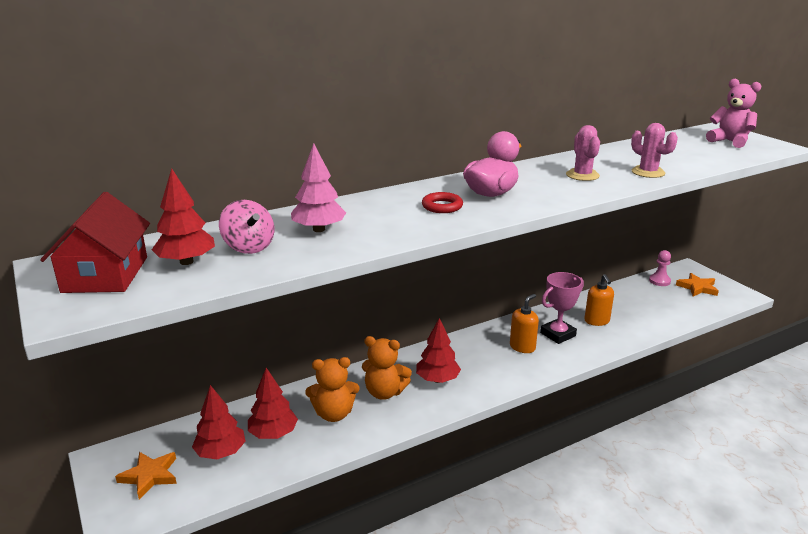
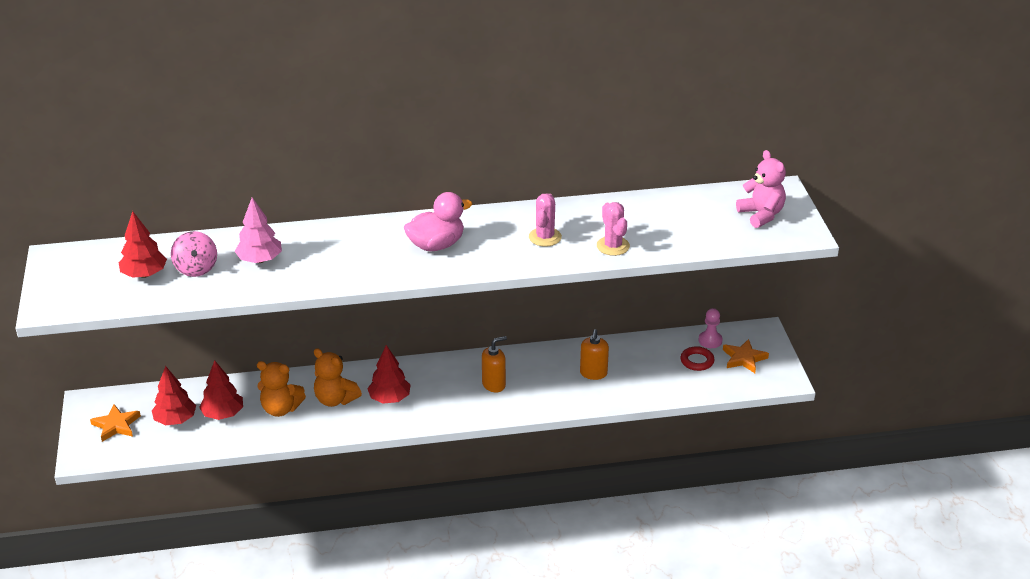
camera: 20 degrees right, 10 degrees up
(105, 274) = (85, 275): red house -> none
(442, 206) = (379, 253): red ring -> red ring (697, 361)
(558, 334) = (540, 379): pink trophy -> none

